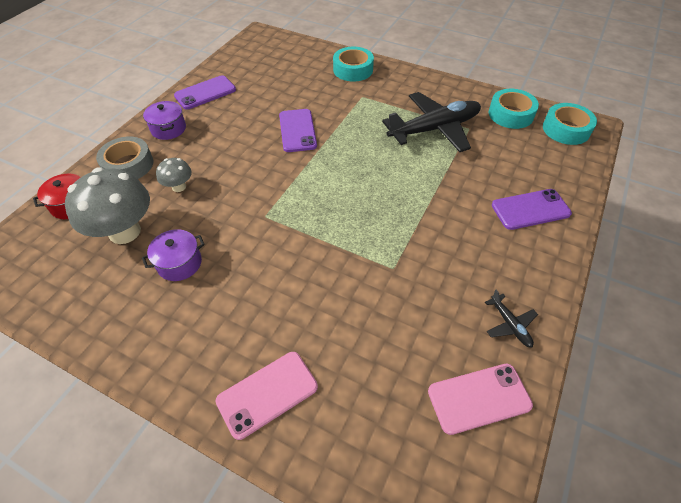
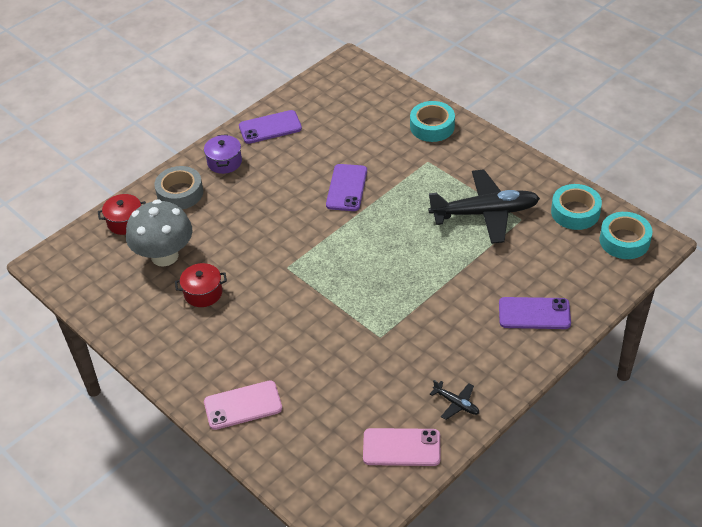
camera: 20 degrees right, 5 degrees down
(179, 187) = (219, 224): grey mushroom -> none
(179, 263) = (203, 293): purple pot -> red pot
(510, 325) = (456, 403): black plane -> black plane turned 45 degrees counterclockwise

